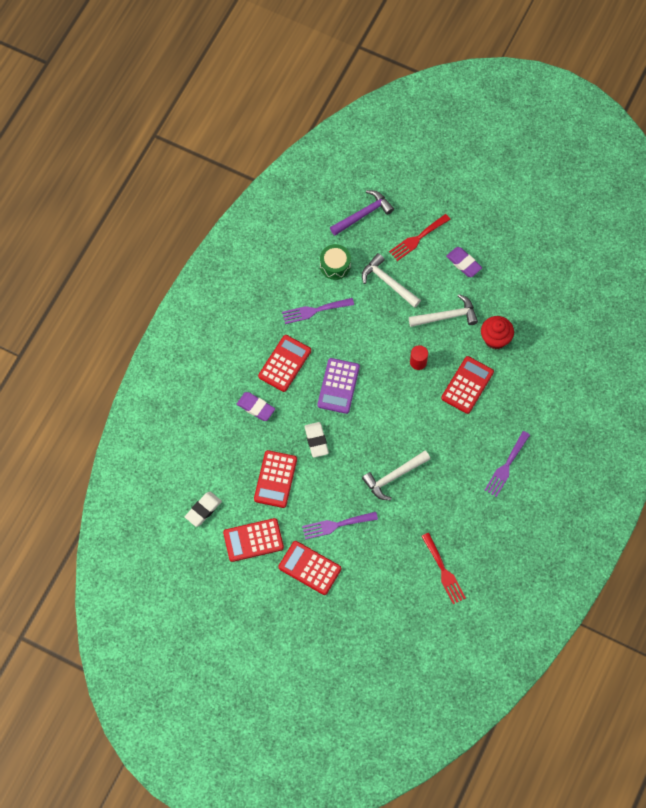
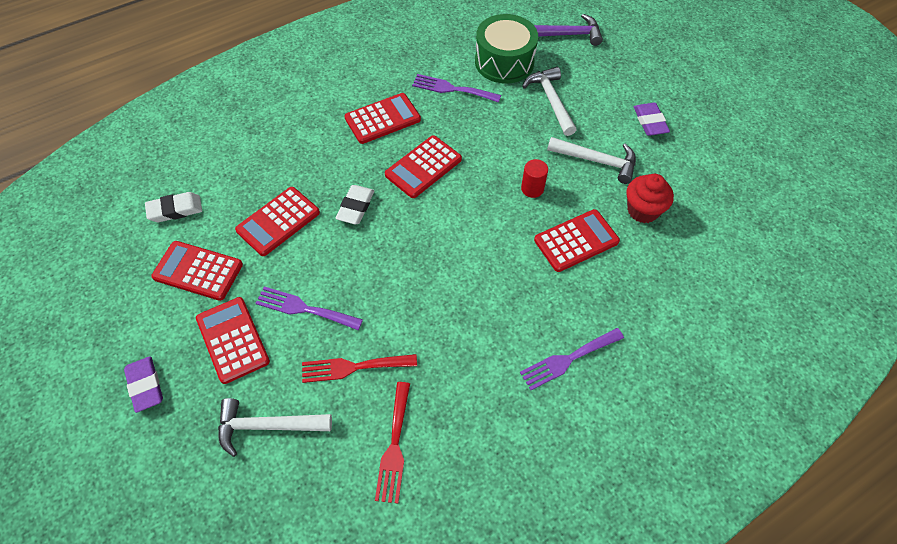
camera: 30 degrees right, 10 degrees down
(256, 407) = (318, 143): purple eraser -> purple eraser (145, 385)
(335, 265) = (504, 62): green drum -> green drum, size x1.60
(338, 386) = (423, 167): purple calculator -> red calculator
(394, 477) = (415, 293): white hammer -> white hammer (267, 426)
(417, 239) = (611, 78): red fork -> red fork (353, 367)

